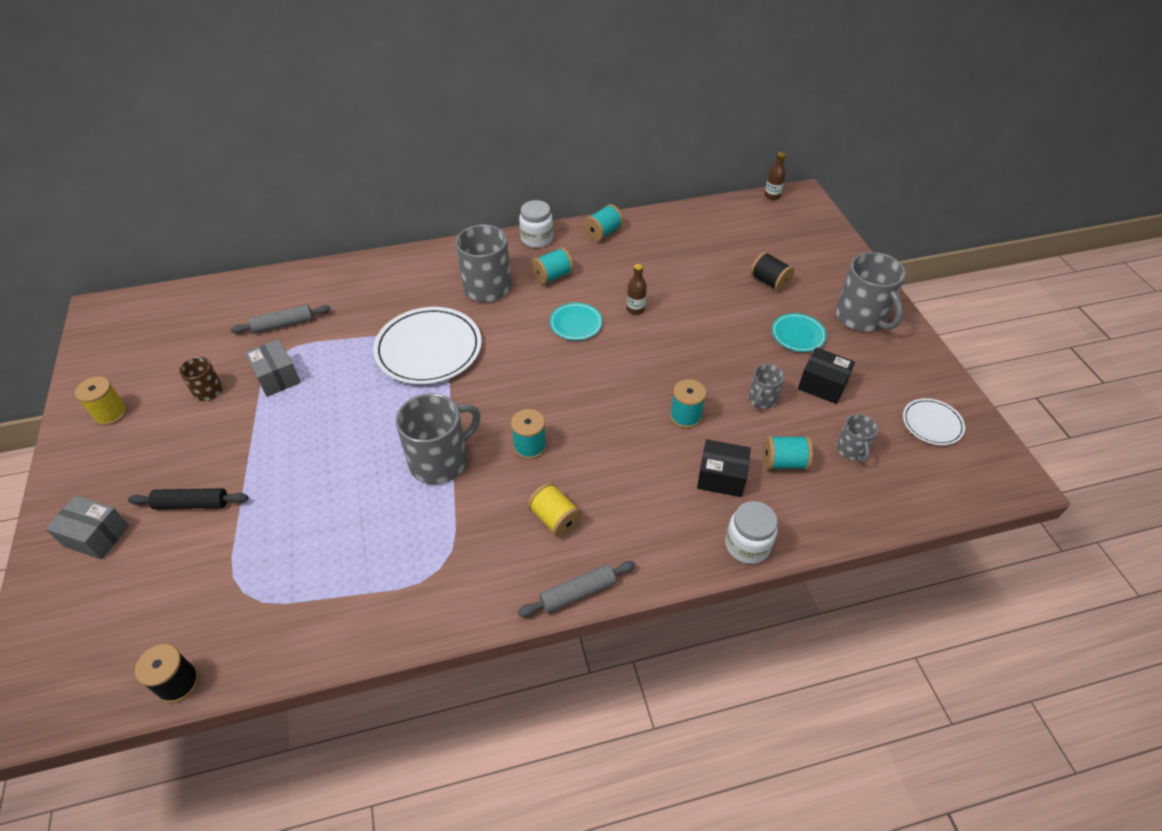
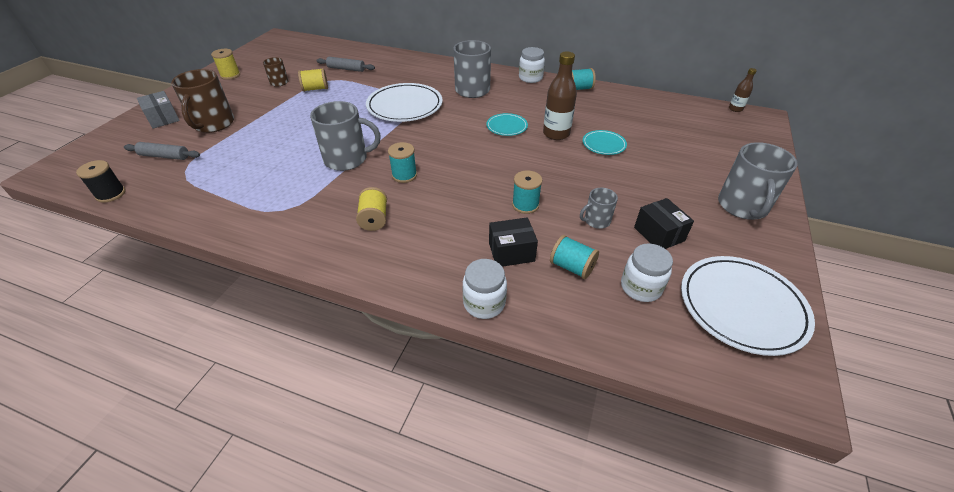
camera: 35 degrees right, 5 degrees down
(192, 504) = (213, 124): black rolling pin -> brown mug
(277, 377) = (315, 89): grey box -> yellow spool
(553, 276) = (519, 98): turquoise spool -> none
(577, 593) = (339, 266): grey rolling pin -> grey rolling pin (164, 156)
(635, 309) = (556, 134): brown bottle -> brown bottle, size x1.83
(721, 477) = (511, 252): black box -> black box turned 60 degrees counterclockwise
(769, 282) = (679, 155): black spool -> none
(798, 335) = (670, 195): turquoise plate -> turquoise plate (604, 144)
(851, 450) = (640, 287): grey mug -> white jar
(932, 424) = (741, 306): white plate -> white plate, size x1.94

